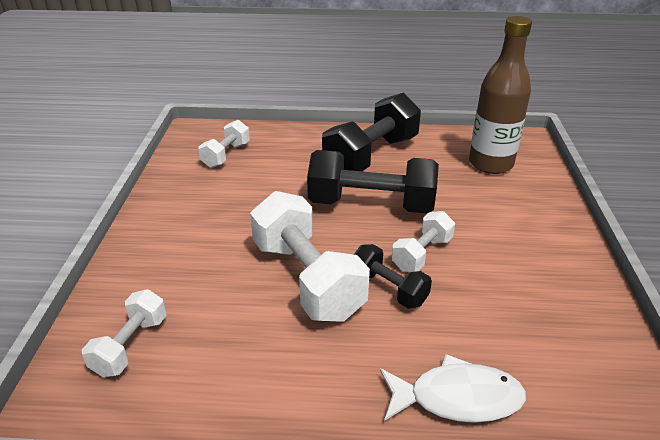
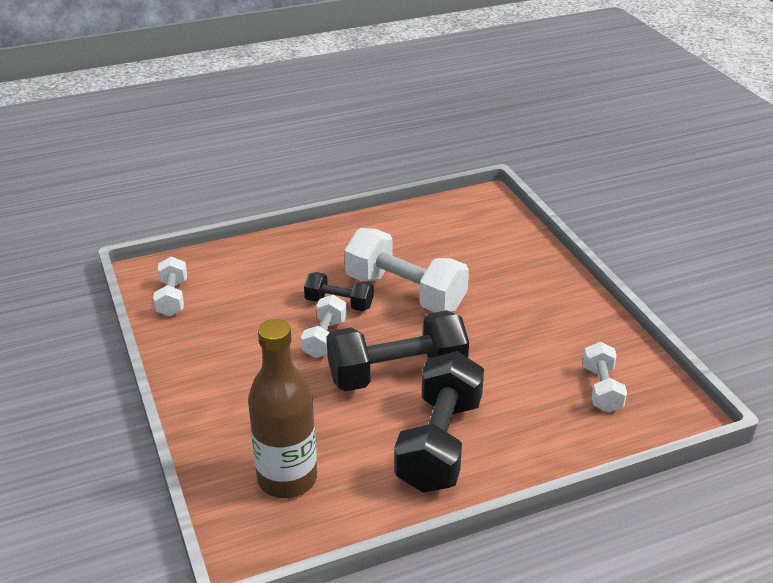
camera: 155 degrees right, 0 degrees up
(130, 345) = (481, 227): white dumbbell -> white dumbbell (172, 298)
(457, 398) = (267, 257): white fish -> none

